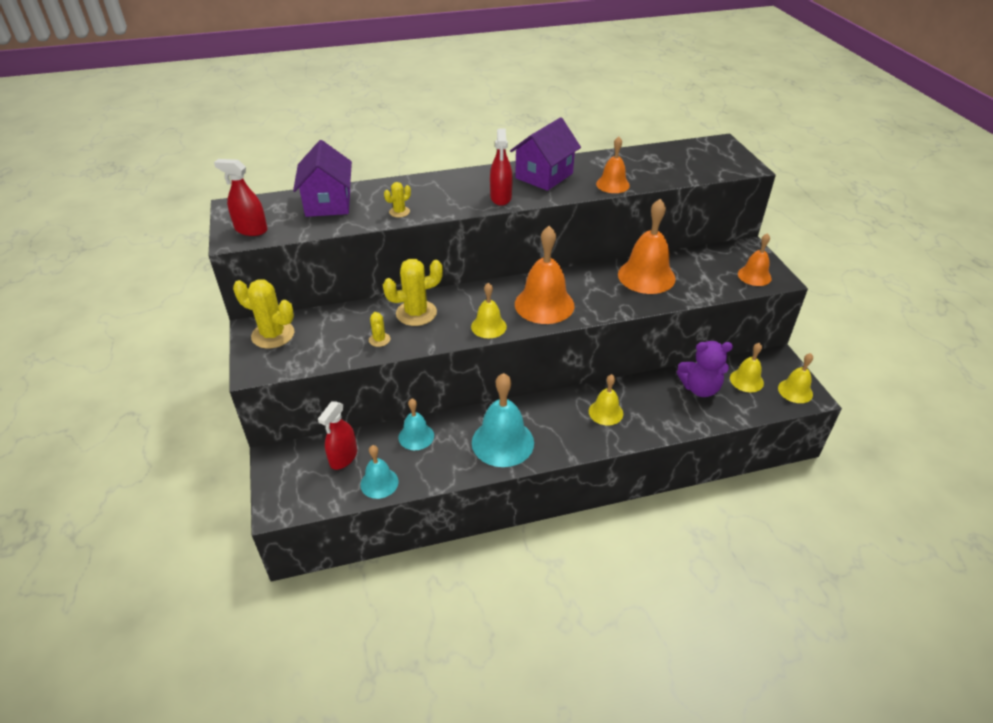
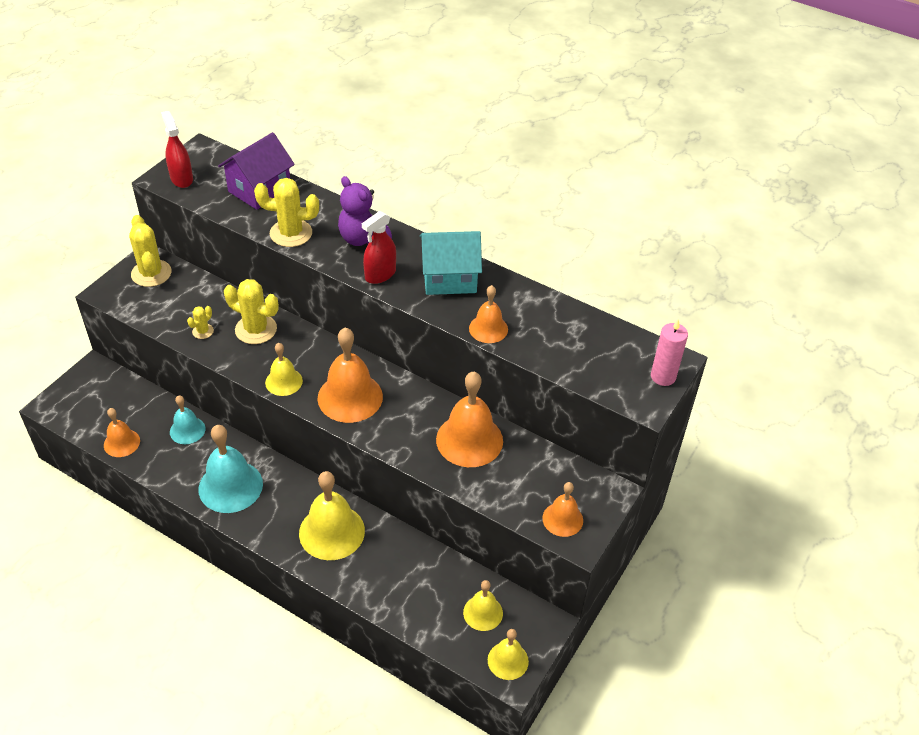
camera: 45 degrees right, 5 degrees up
(343, 457) = (128, 405): red spray bottle -> none
(379, 483) = (121, 443): turquoise bell -> orange bell
(399, 212) = (291, 233): yellow cactus -> yellow cactus, size x1.97
(544, 176) = (449, 278): purple house -> turquoise house
(605, 412) = (332, 532): yellow bell -> yellow bell, size x1.74
(700, 388) = (433, 582): purple teddy bear -> purple teddy bear (362, 239)
(731, 152) = (663, 376): none -> pink candle

